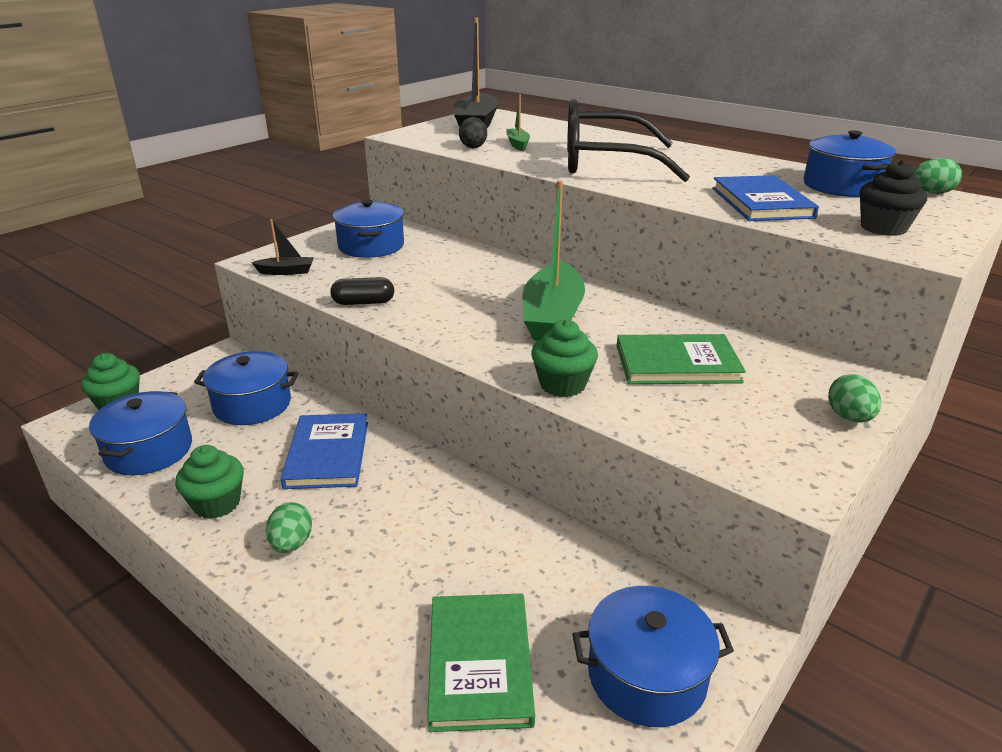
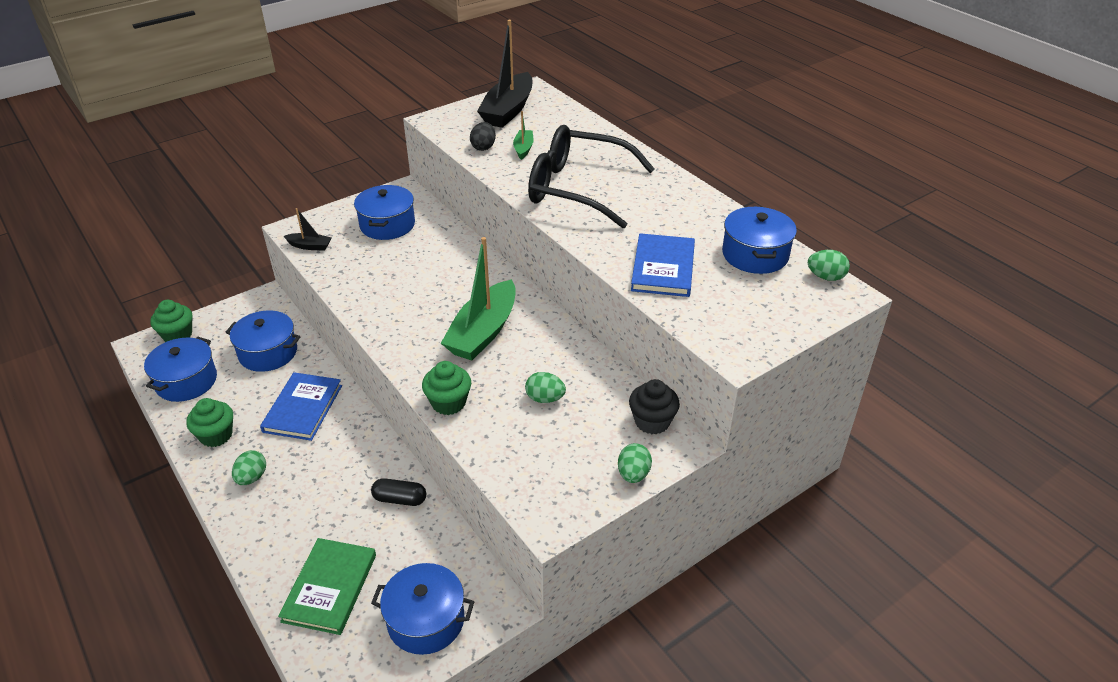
camera: 15 degrees right, 10 degrees up
(363, 302) = (351, 291): black capsule -> black capsule (400, 499)
(677, 364) = (545, 398): green book -> green egg
(883, 228) = (733, 318): black cupcake -> black cupcake (652, 421)

